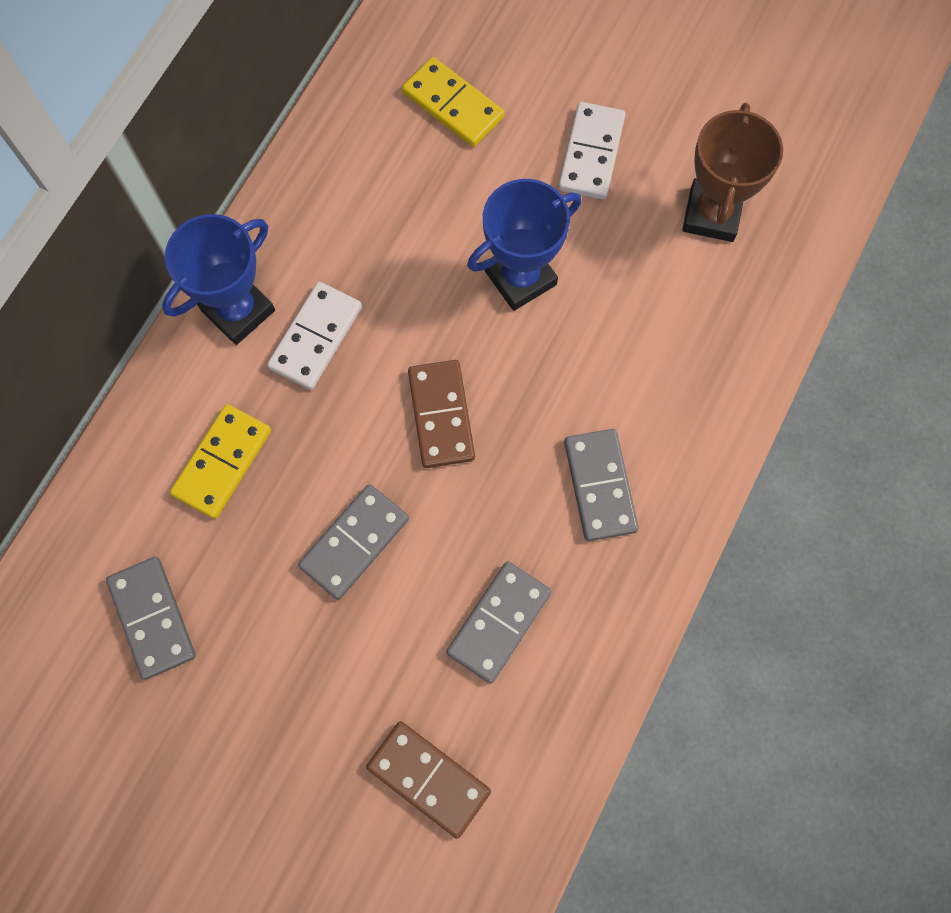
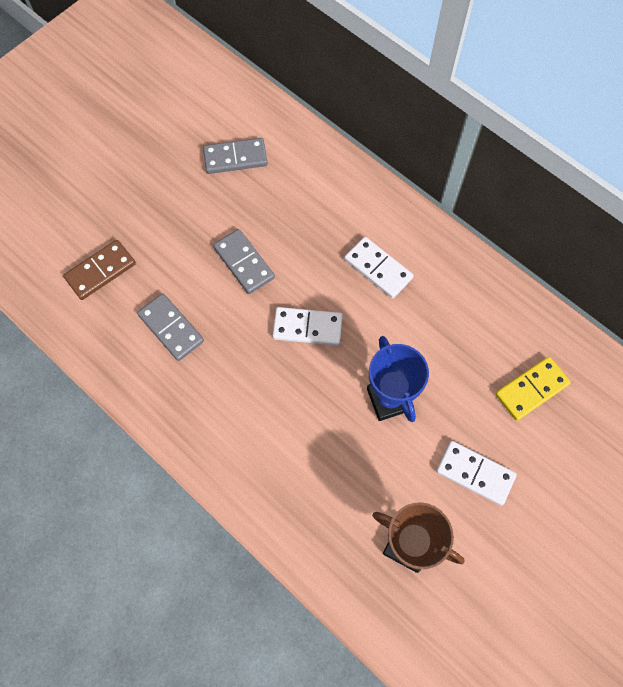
camera: 105 degrees right, 5 degrees down
(222, 462) = (313, 205): yellow domino -> none
(238, 311) = (406, 230): blue trophy -> none
(441, 415) = (307, 327): brown domino -> white domino
(599, 486) = (234, 409): grey domino -> none

